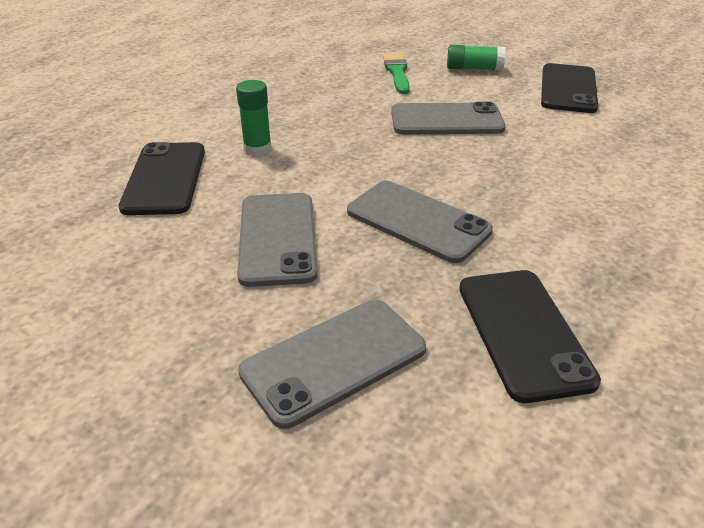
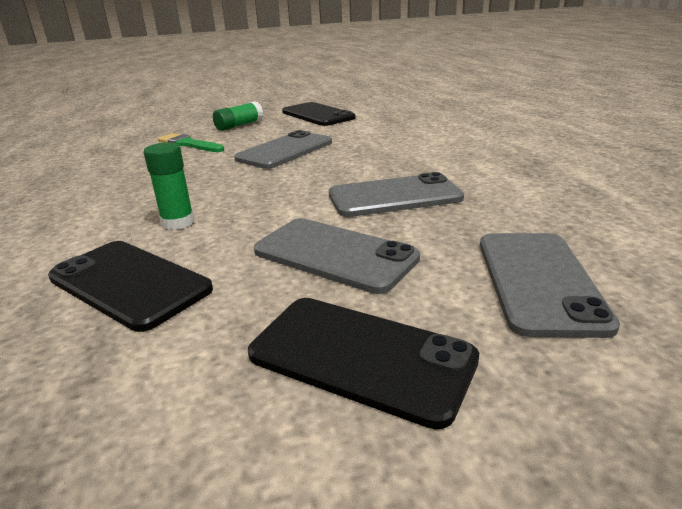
camera: 50 degrees left, 10 degrees down
(523, 332) = (563, 205): black phone -> black phone (361, 356)

